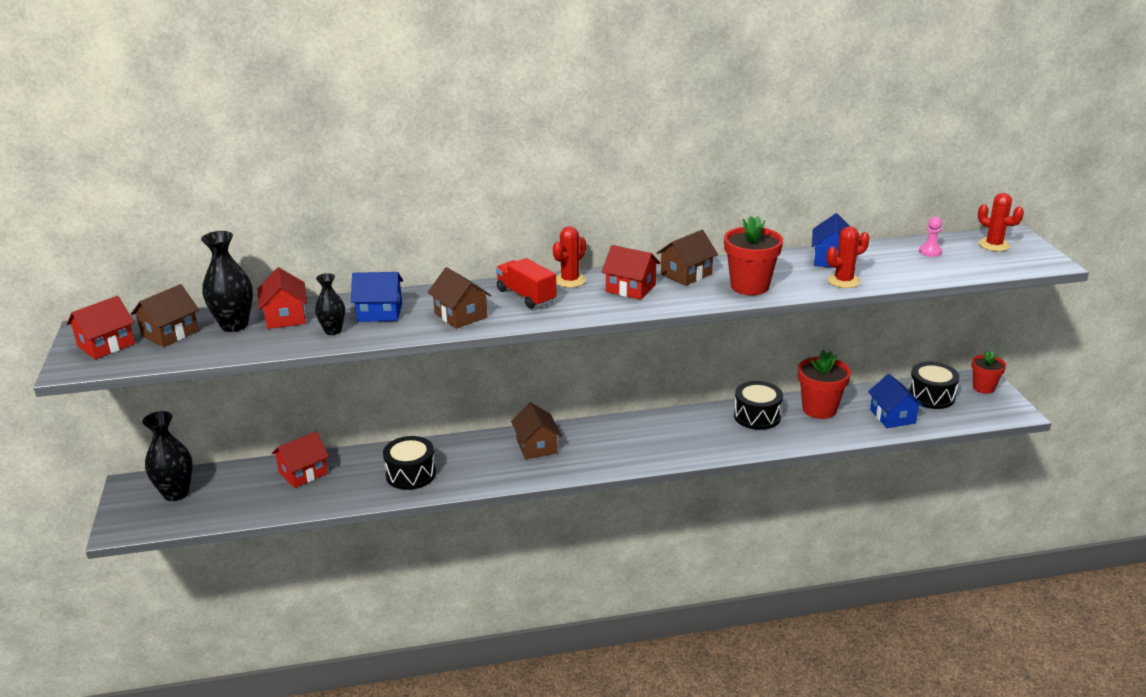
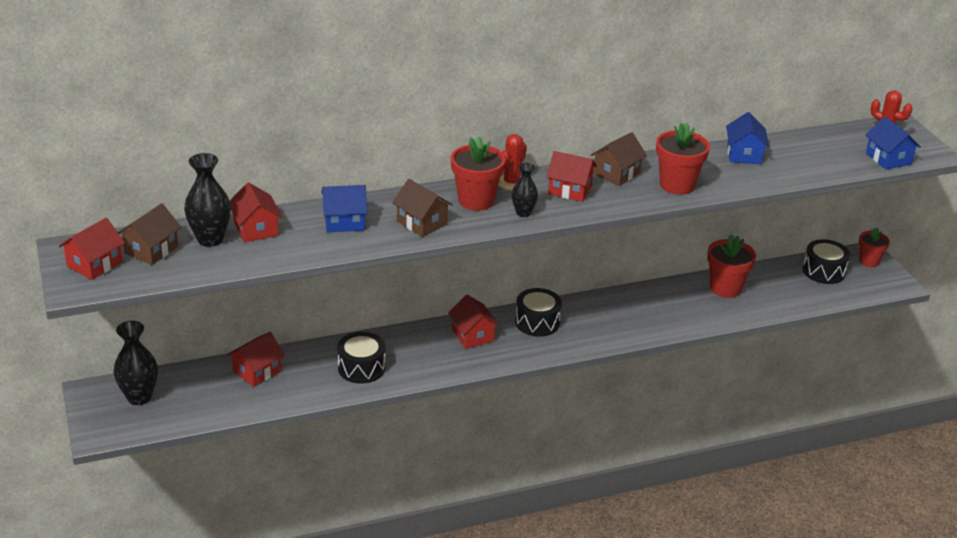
camera: 10 degrees left, 5 degrees up
(333, 331) = (308, 242): black vase -> black vase (523, 213)
(526, 296) = (476, 201): red truck -> red flower pot
(536, 446) = (473, 335): brown house -> red house
(757, 416) = (670, 297): black drum -> black drum (537, 322)
(843, 281) = (759, 177): red cactus -> none
(892, 416) = (791, 293): blue house -> blue house (888, 158)
(930, 252) = (829, 144): pink pawn -> none

